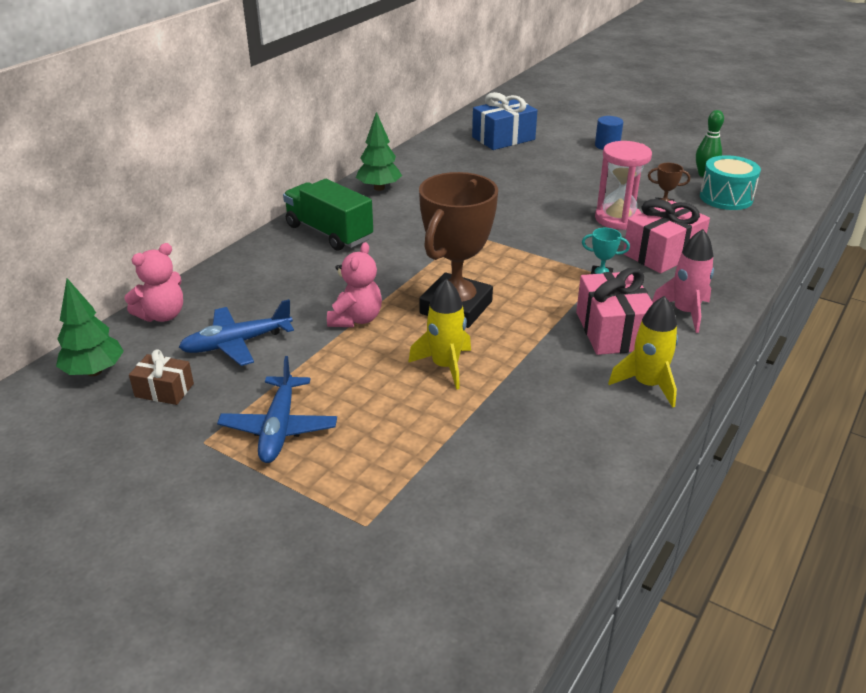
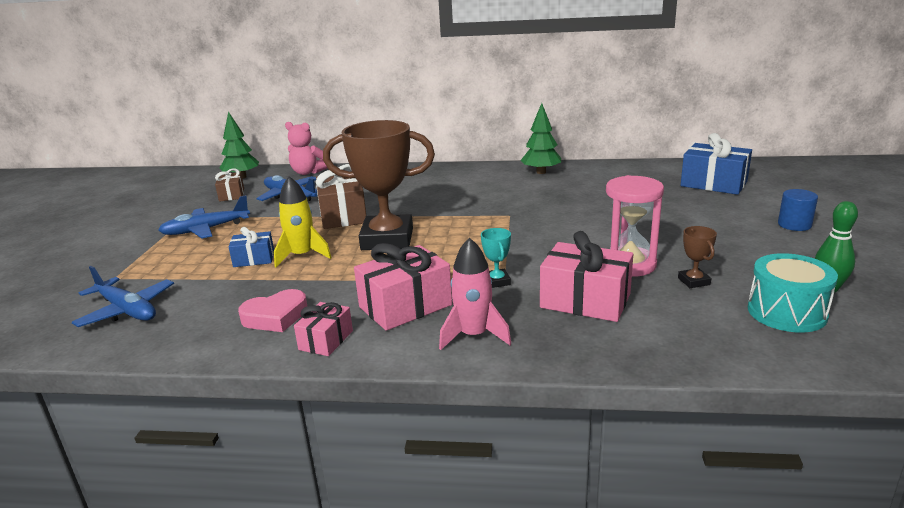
camera: 65 degrees right, 10 degrees down
(329, 233) = (452, 178): green truck -> none
(356, 319) = (343, 215): pink teddy bear -> brown gift
(421, 401) = (254, 259): none -> blue gift
(481, 516) = (127, 310): none -> blue plane
(580, 406) = (275, 317): none -> pink heart
(647, 385) = (326, 340): yellow rocket -> pink gift

